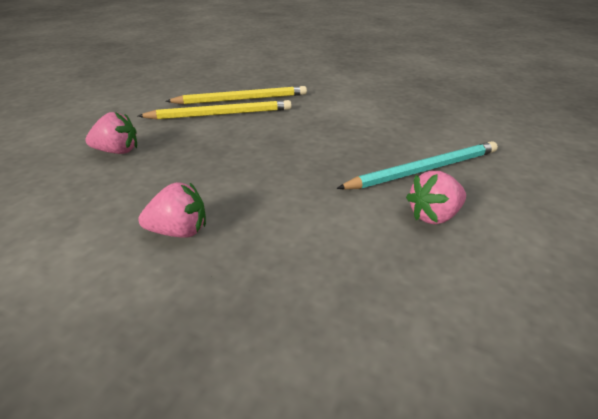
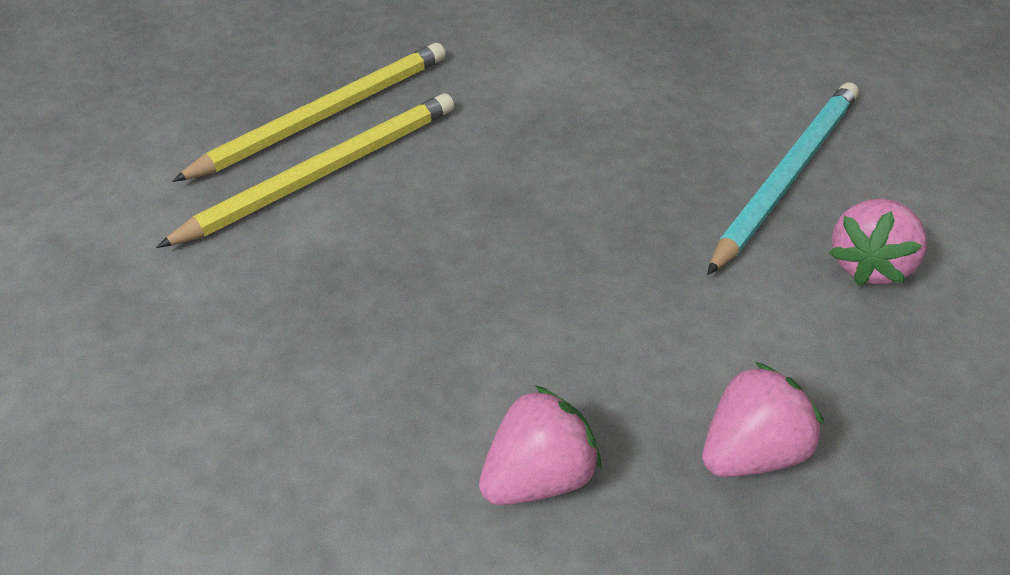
camera: 30 degrees left, 10 degrees up
(118, 151) = (212, 355): pink strawberry -> pink strawberry (750, 451)

